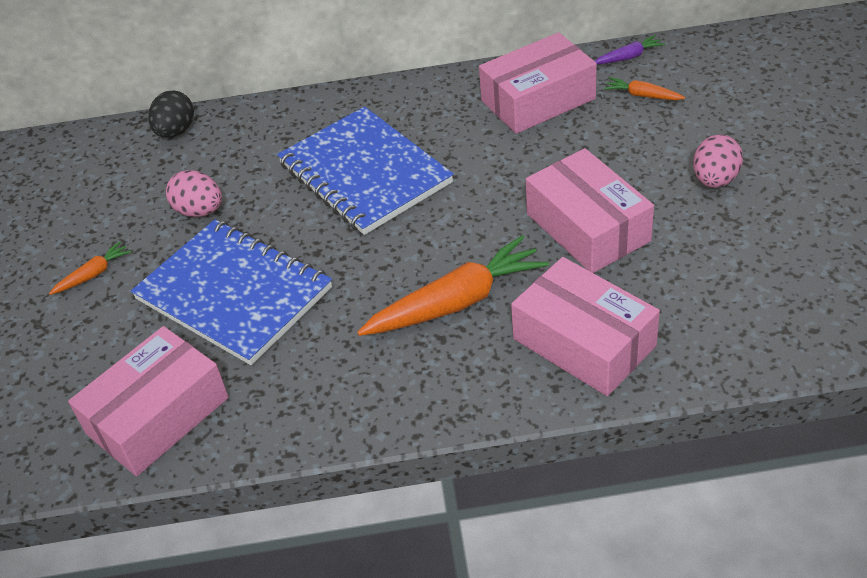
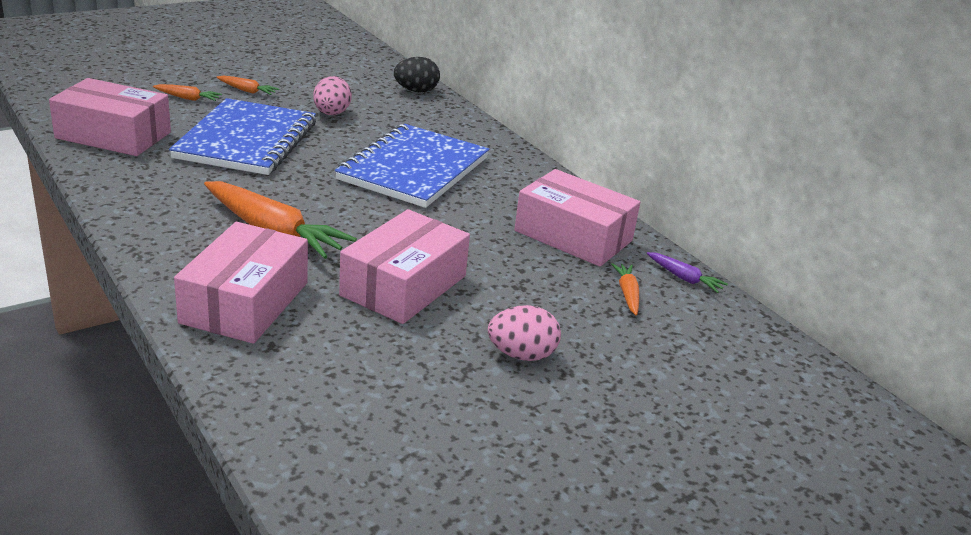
camera: 55 degrees right, 15 degrees down
(84, 333) = (188, 98): none -> orange carrot

